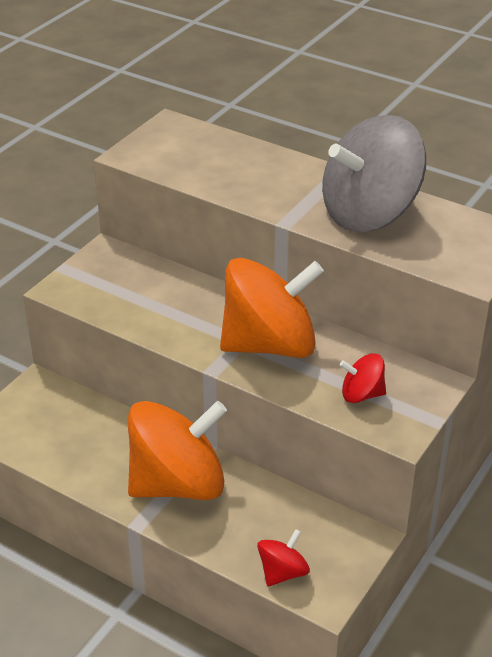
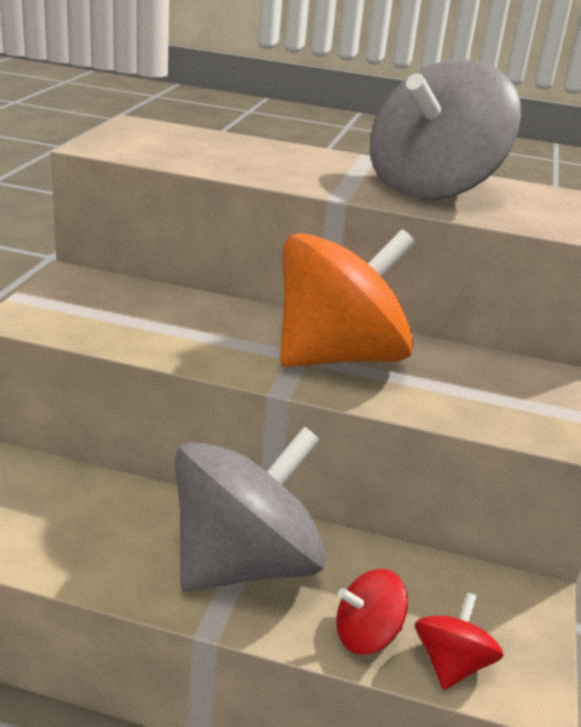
camera: 20 degrees left, 10 degrees down
(178, 483) = (245, 564): orange spinning top -> grey spinning top
(361, 394) = (489, 399): red spinning top -> red spinning top (366, 635)

